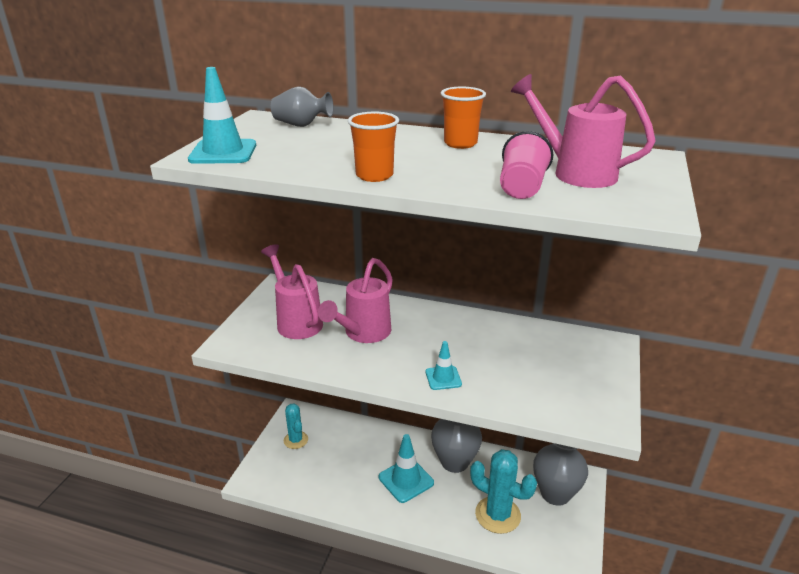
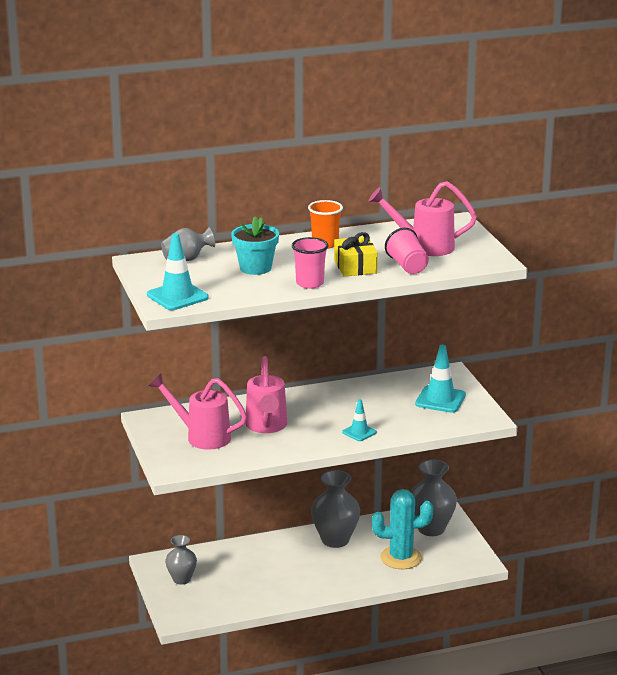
camera: 35 degrees left, 5 degrees down
(296, 440) = (181, 579): turquoise cactus -> grey vase
(348, 147) = (255, 268): none -> turquoise flower pot
(374, 175) = (310, 283): orange cup -> pink cup
(406, 480) = (308, 566): turquoise traffic cone -> turquoise traffic cone (440, 399)
(456, 172) = (355, 267): none -> yellow gift

